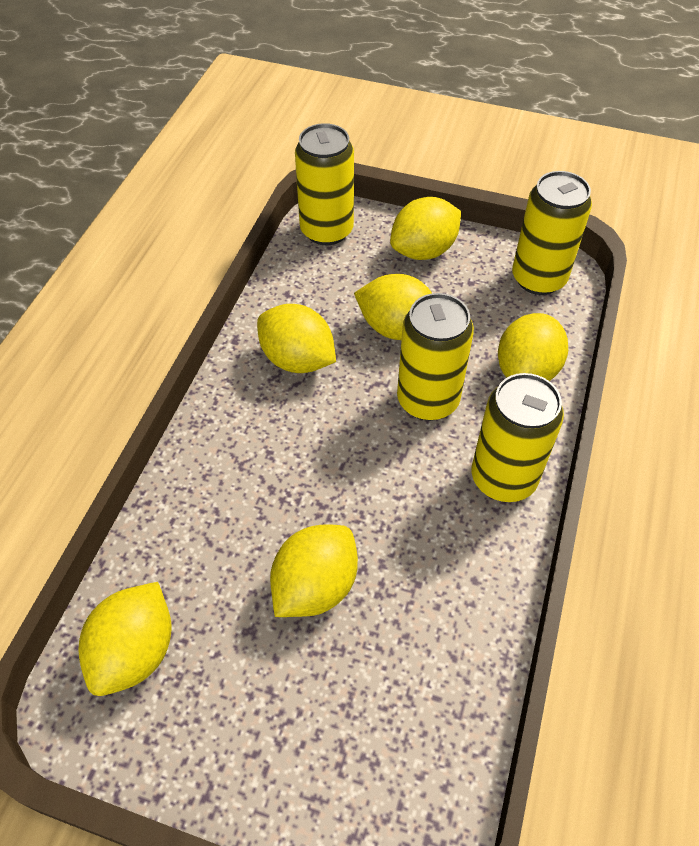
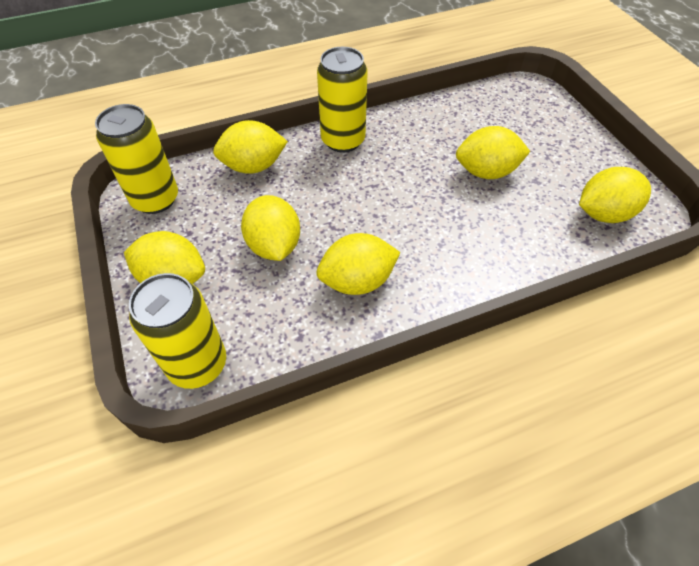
camera: 130 degrees left, 0 degrees up
(297, 359) = (357, 281): yellow lemon -> yellow lemon turned 75 degrees clockwise
(428, 400) = (322, 196): yellow can -> none

